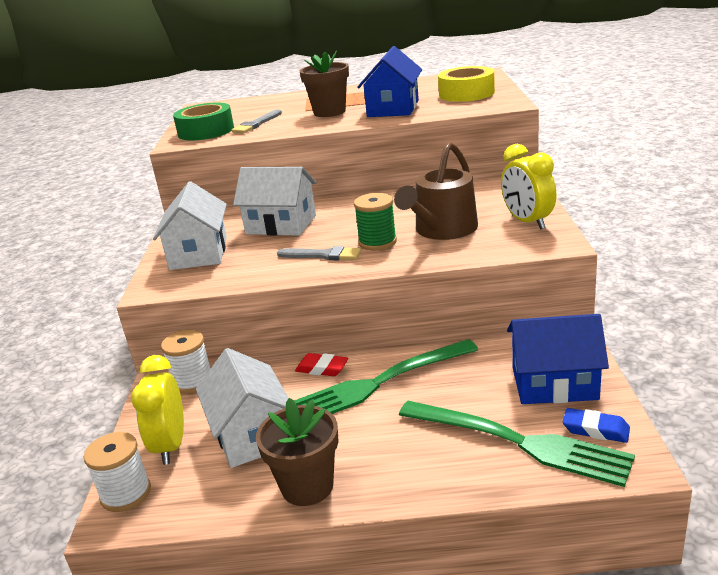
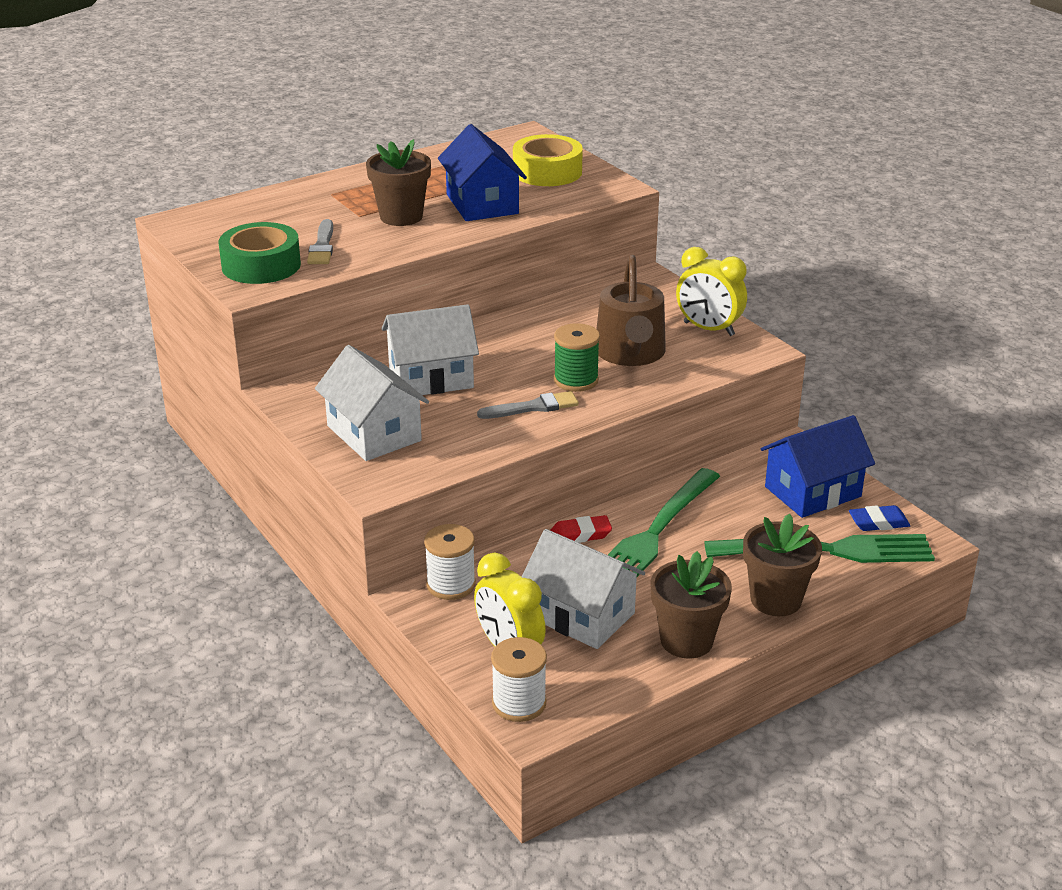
camera: 35 degrees left, 5 degrees up
(423, 474) = (776, 600): none -> brown flower pot

